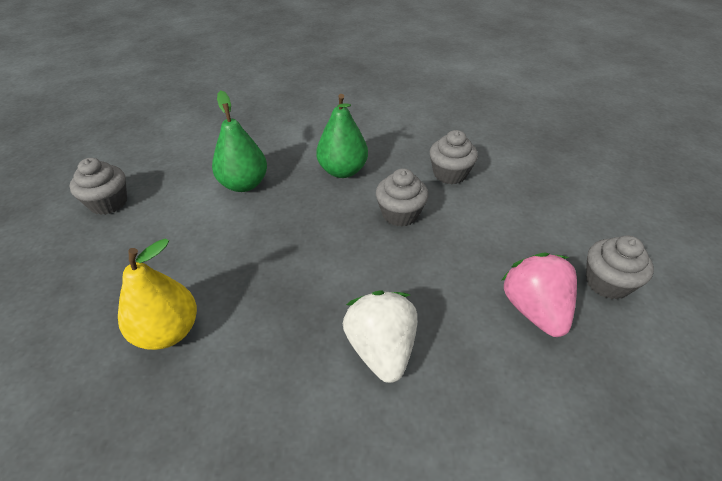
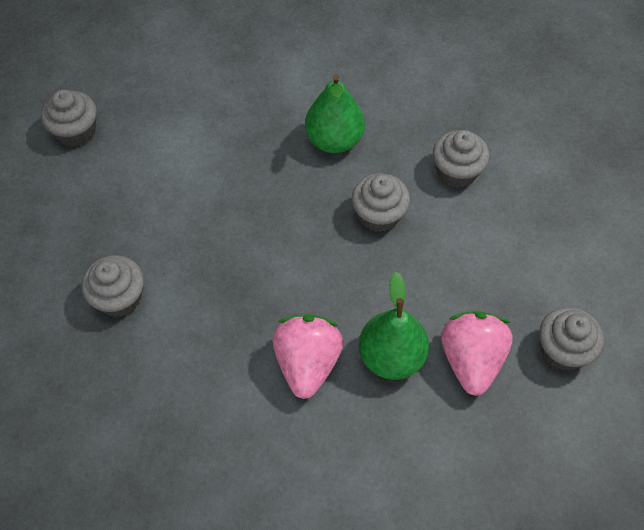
camera: 15 degrees right, 15 degrees up
(168, 331) = (119, 298): yellow pear -> grey cupcake
(244, 184) = (220, 136): green pear -> green pear (391, 357)
(381, 349) = (307, 363): white strawberry -> pink strawberry

